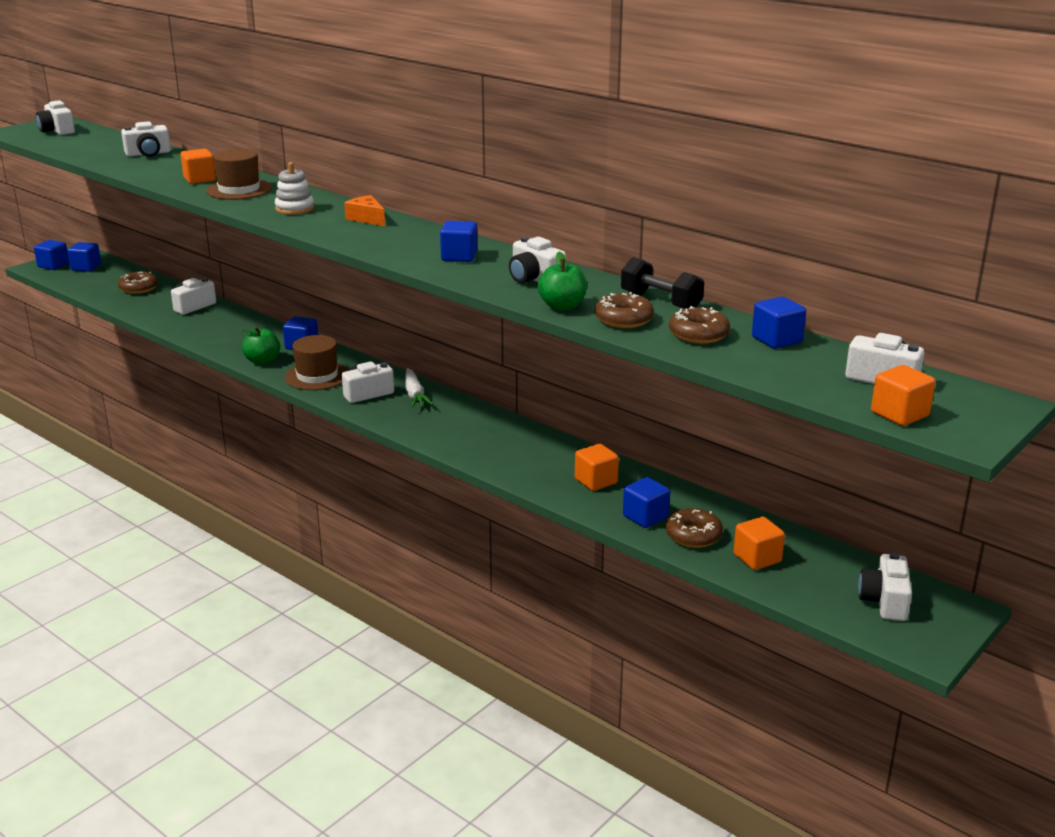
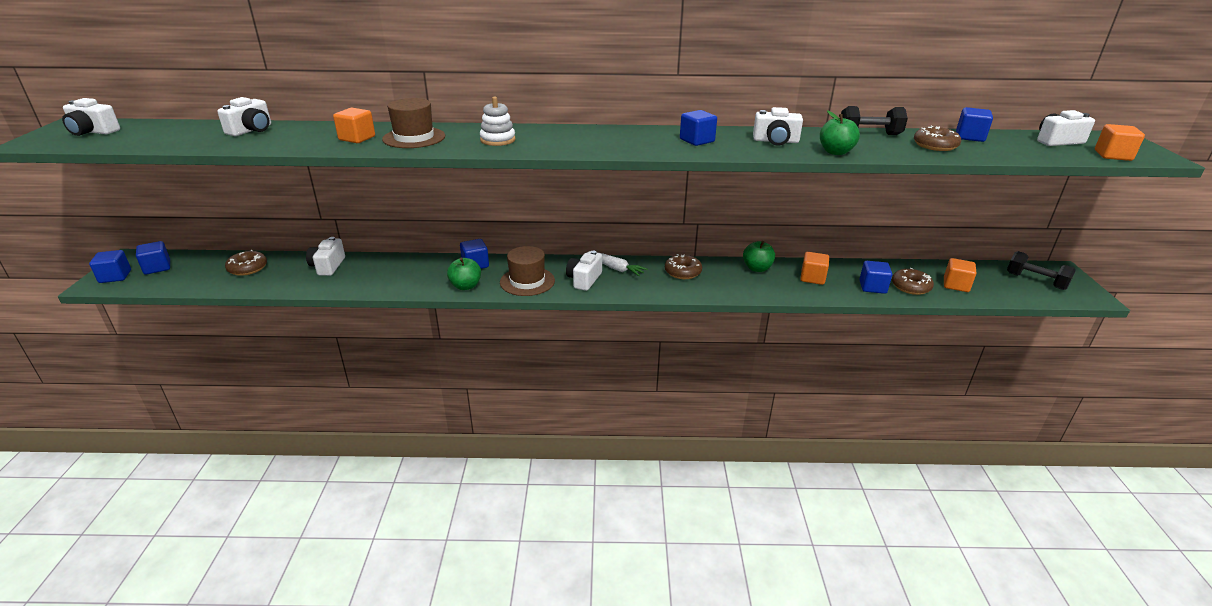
camera: 40 degrees left, 5 degrees up
(366, 219) = (570, 133): orange cheese -> none
(555, 449) = (757, 268): none -> green apple
(623, 319) = (883, 149): brown donut -> brown donut (682, 272)
(884, 601) = (1035, 281): white camera -> black dumbbell

